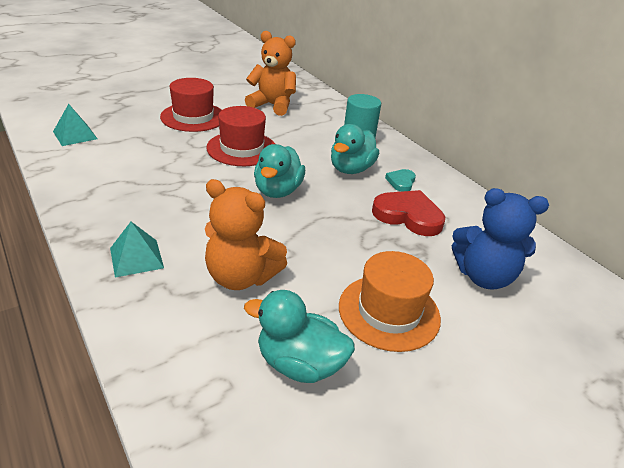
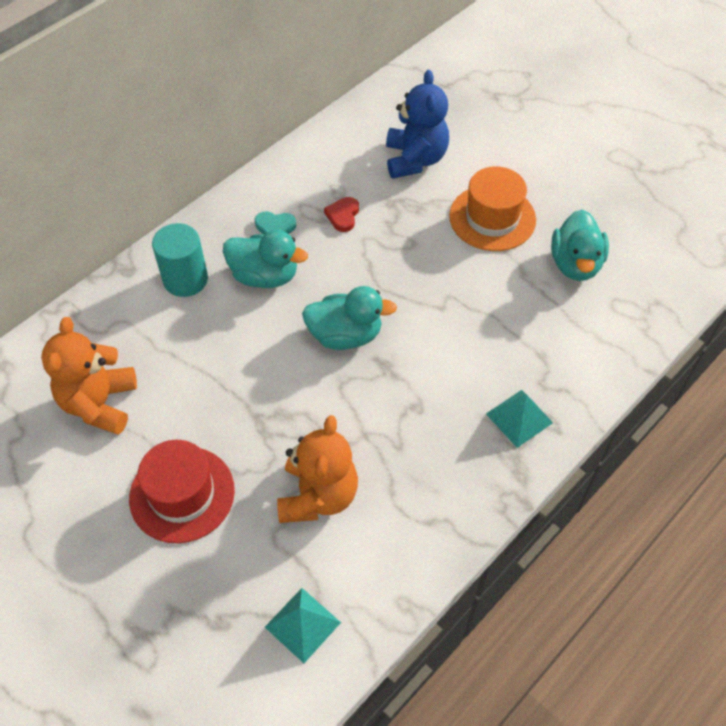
camera: 100 degrees left, 20 degrees up
(241, 277) = (502, 326): orange teddy bear -> orange teddy bear (318, 496)
(242, 148) = (258, 400): red hat -> none
(408, 216) = (343, 216): red heart -> red heart, size x0.53

